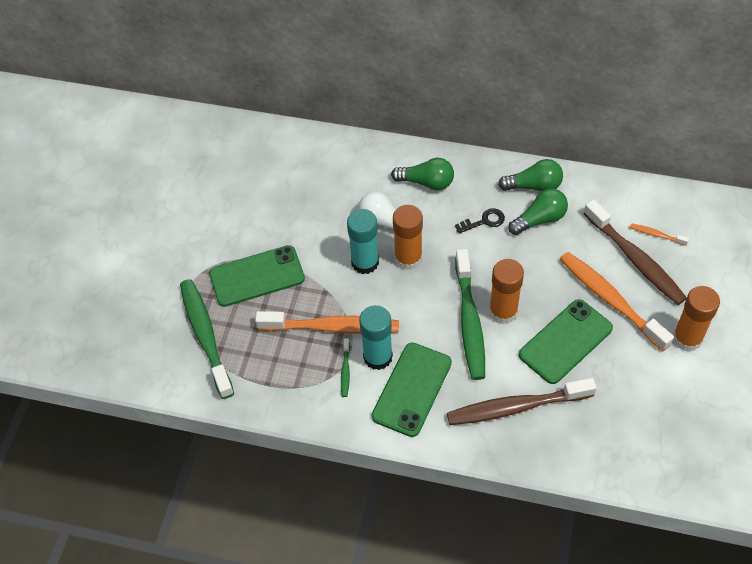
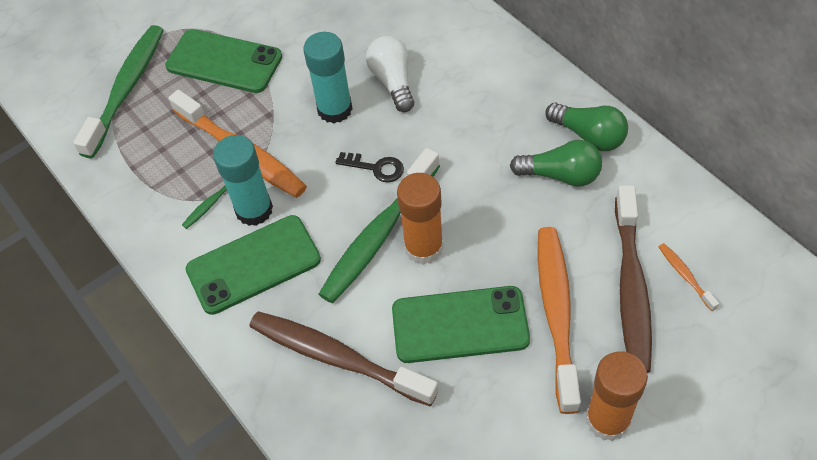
camera: 40 degrees right, 0 degrees up
(408, 258) = (380, 131): orange glue stick -> none
(426, 182) = (475, 66): green light bulb -> none
(484, 221) = (496, 141): black key -> black key (376, 168)

